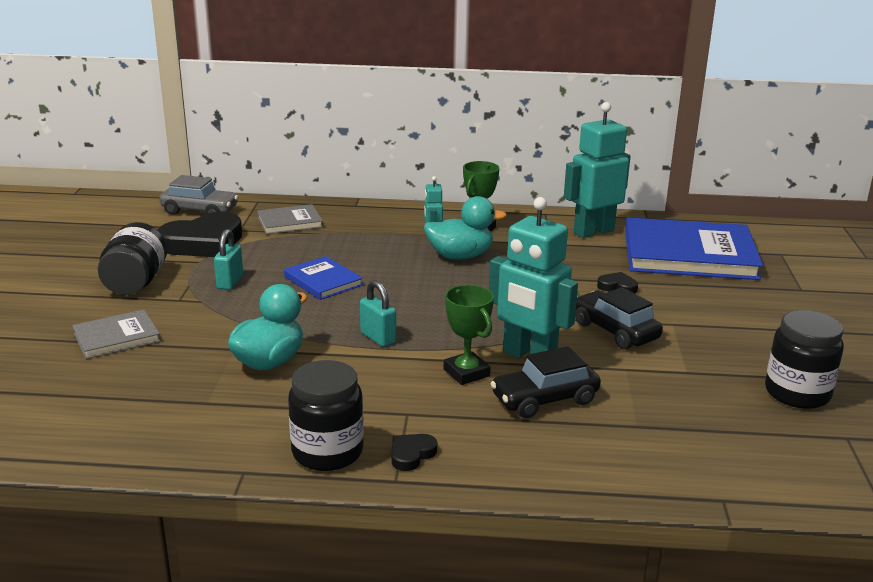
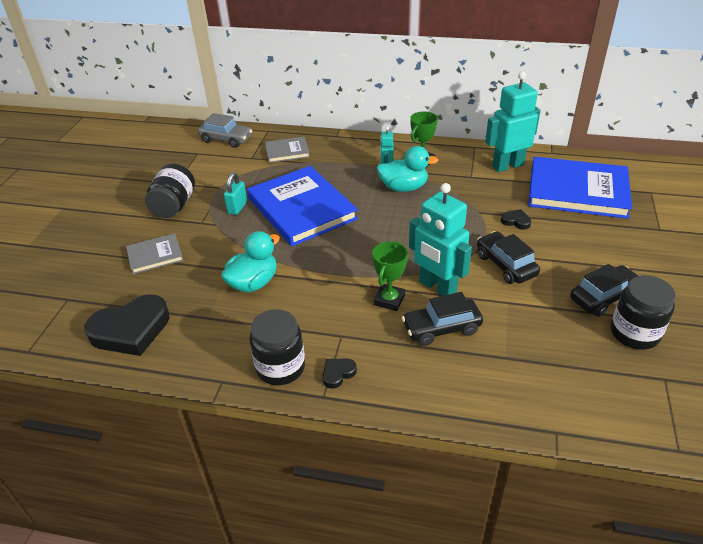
camera: 10 degrees right, 15 degrees up
(203, 243) = (224, 170): black heart -> black heart (131, 330)
(323, 281) = (302, 208): blue book -> blue book, size x2.04
(378, 338) = (332, 264): turquoise padlock -> none
(466, 373) = (389, 300): green trophy -> green trophy turned 45 degrees clockwise
(749, 359) = (603, 297): none -> black car

